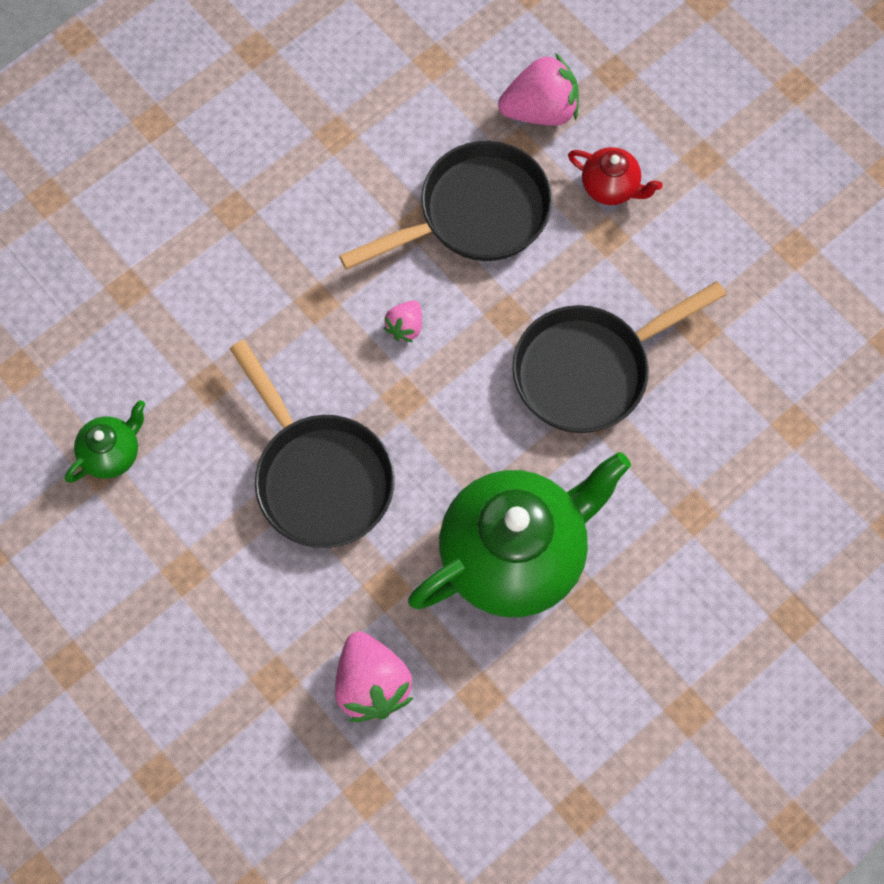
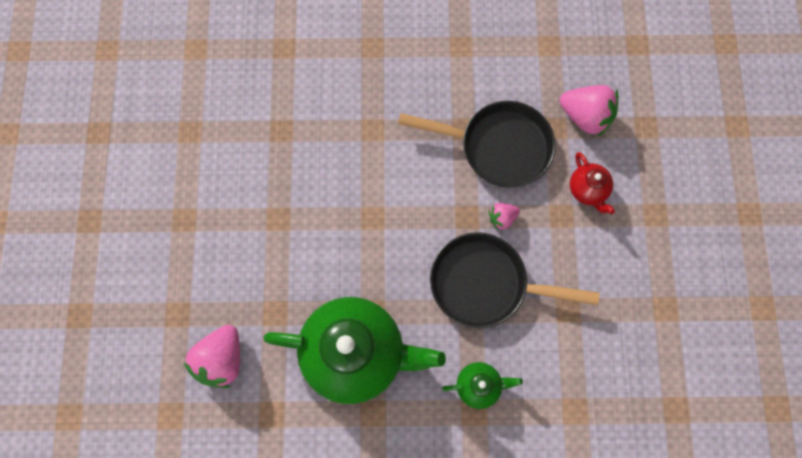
camera: 40 degrees right, 5 degrees up
(112, 453) = (202, 128): green teapot -> green teapot (479, 385)
(319, 476) = (292, 224): black pan -> none
(405, 327) = (407, 180): pink strawberry -> pink strawberry (502, 218)

